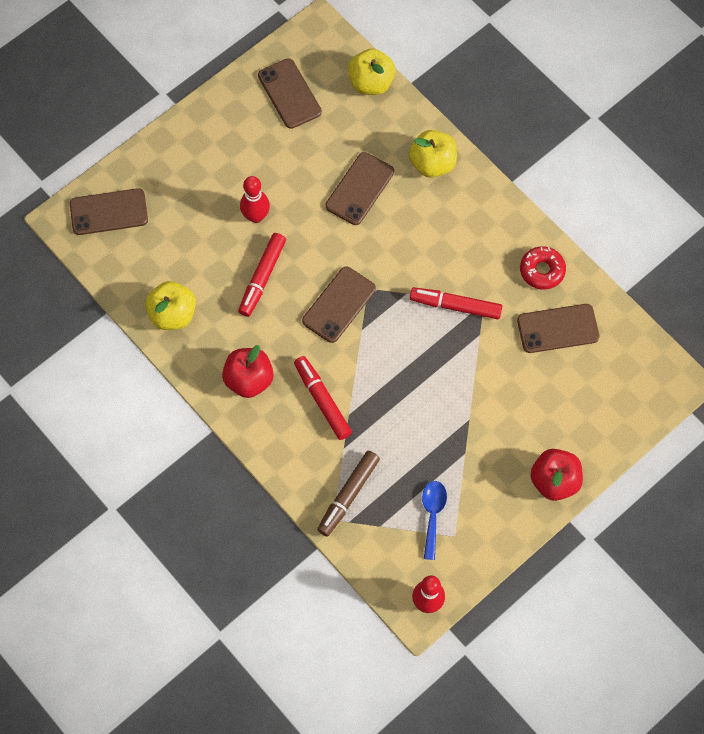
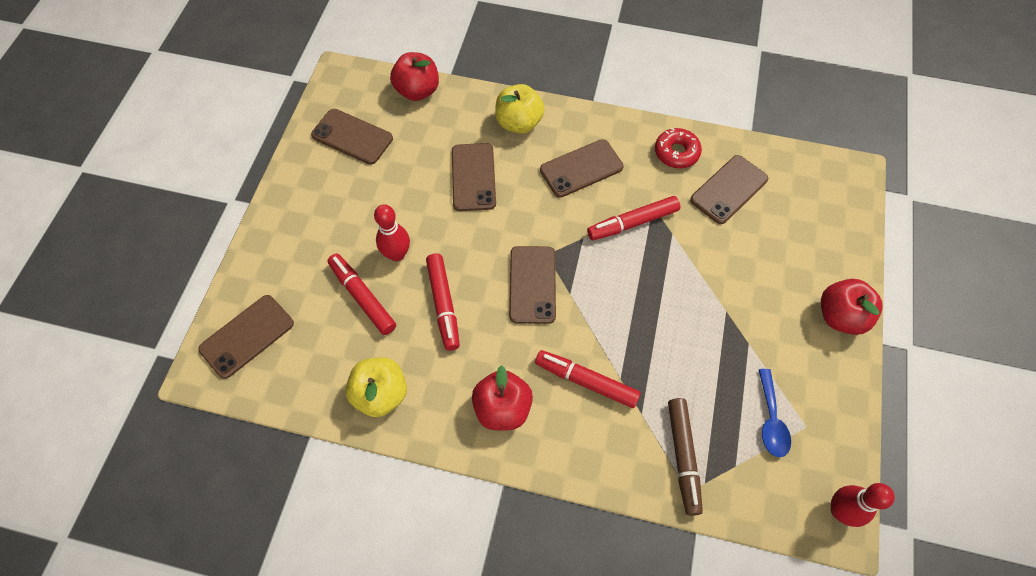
camera: 35 degrees left, 5 degrees down
(208, 234) = (362, 297): none -> red marker
(371, 83) = (417, 91): yellow apple -> red apple
(432, 515) = (771, 420): blue spoon -> blue spoon turned 150 degrees counterclockwise
(451, 235) = (581, 169): none -> brown phone

